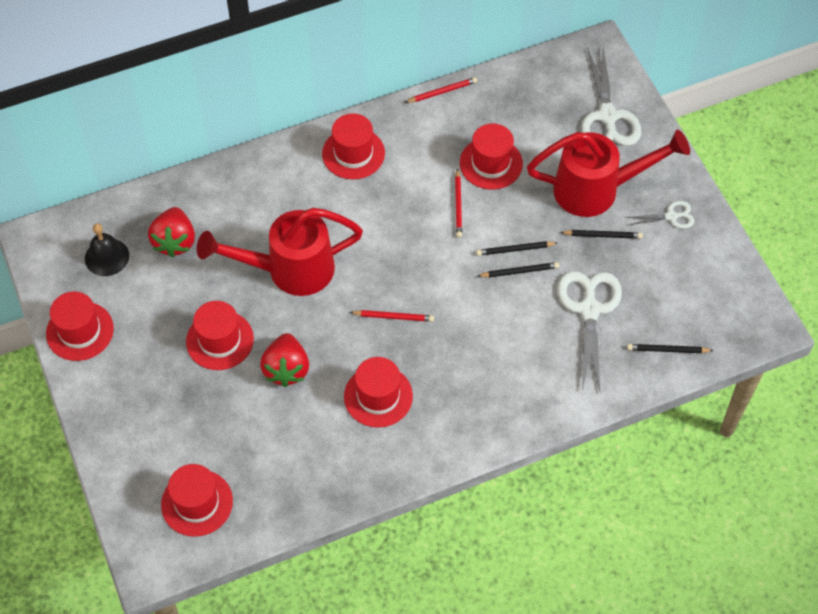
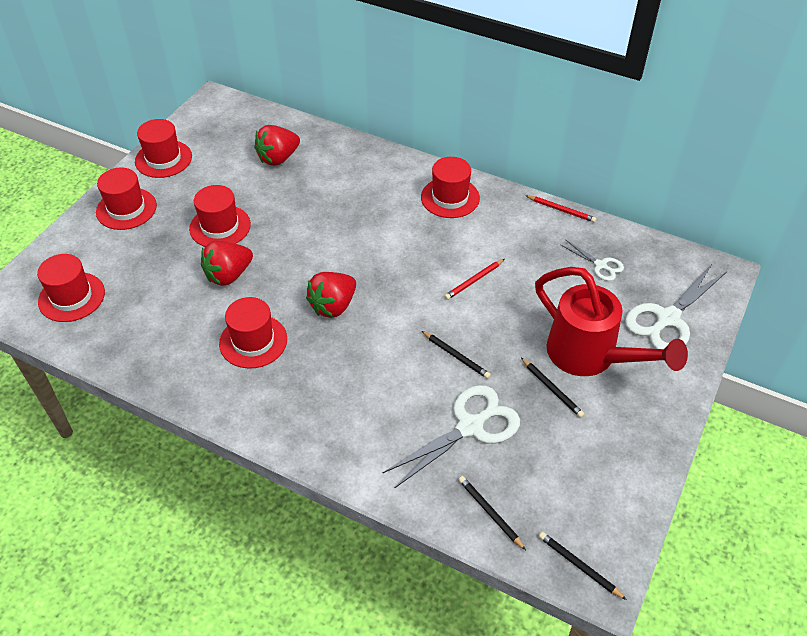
camera: 50 degrees right, 10 degrees down
(107, 257) = (233, 136): black bell -> none
(288, 270) = (314, 225): red watering can -> none
(393, 317) = (333, 306): red pencil -> red strawberry
(491, 163) = (534, 276): red hat -> red hat (126, 209)
(515, 249) = (473, 340): black pencil -> black pencil (579, 566)
(671, 216) = (627, 425): white scissors -> white scissors (600, 265)

